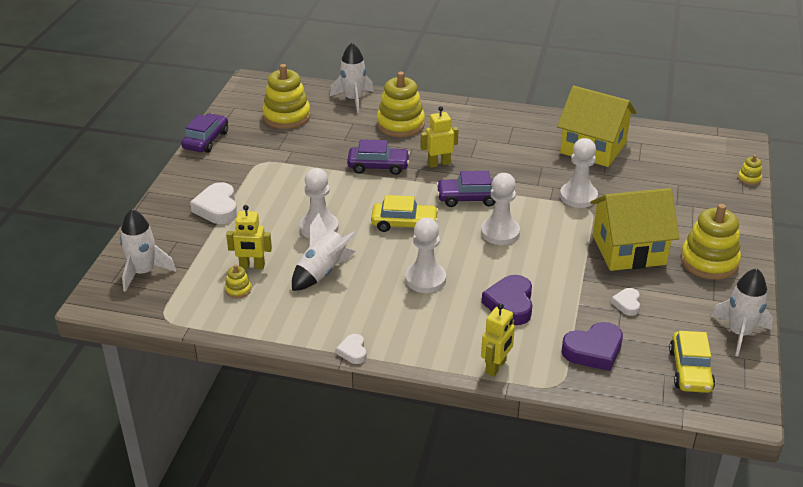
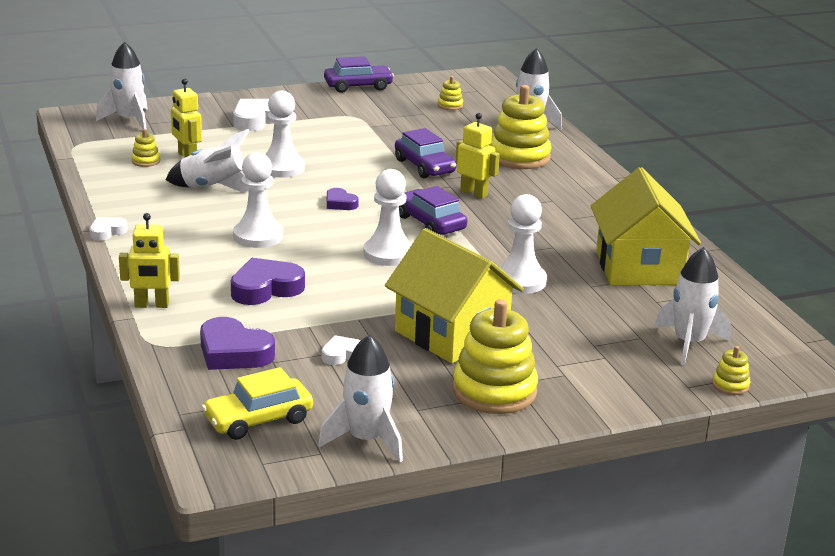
camera: 55 degrees right, 10 degrees down
(286, 116) = (450, 105): yellow stacking toy -> yellow stacking toy, size x0.44
(404, 224) = (340, 203): yellow car -> purple heart
(695, 171) = (689, 343): none -> white rocket

